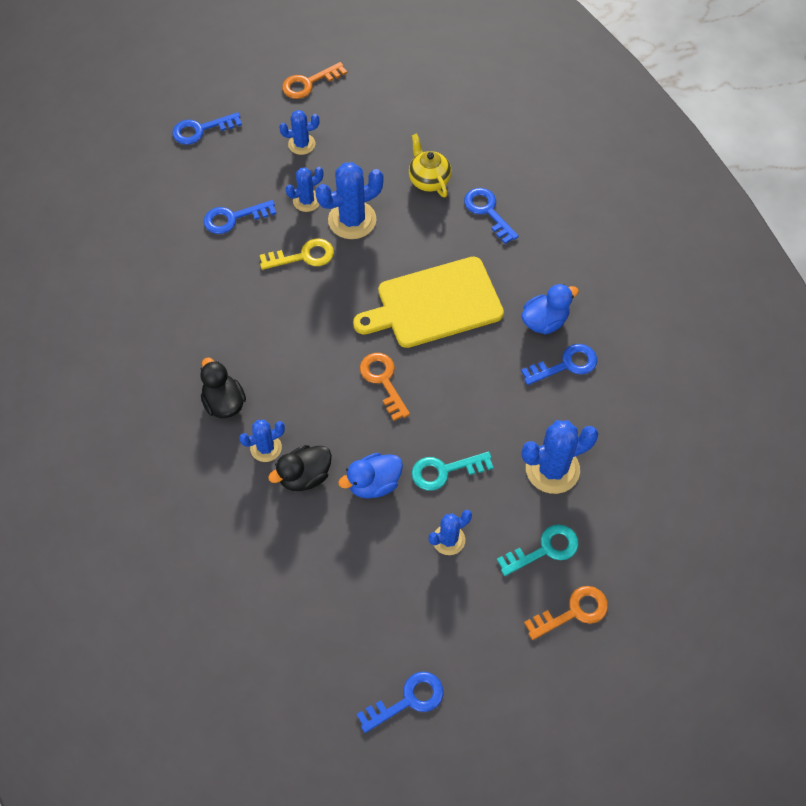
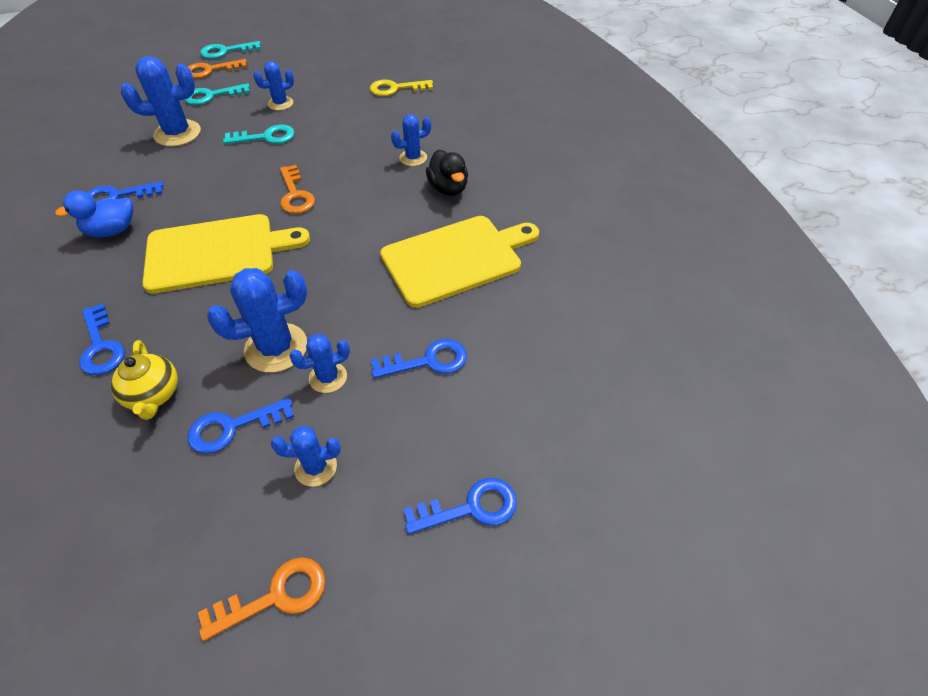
camera: 175 degrees left, 10 degrees down
(214, 313) = (456, 258): none -> yellow cutting board
(303, 256) = (347, 309): yellow key -> yellow key (396, 89)
(304, 476) = (383, 140): black duck -> none
(374, 483) = (327, 133): blue duck -> none
(408, 700) = (337, 45): blue key -> blue key (233, 427)
(573, 667) = (226, 51): none -> turquoise key

